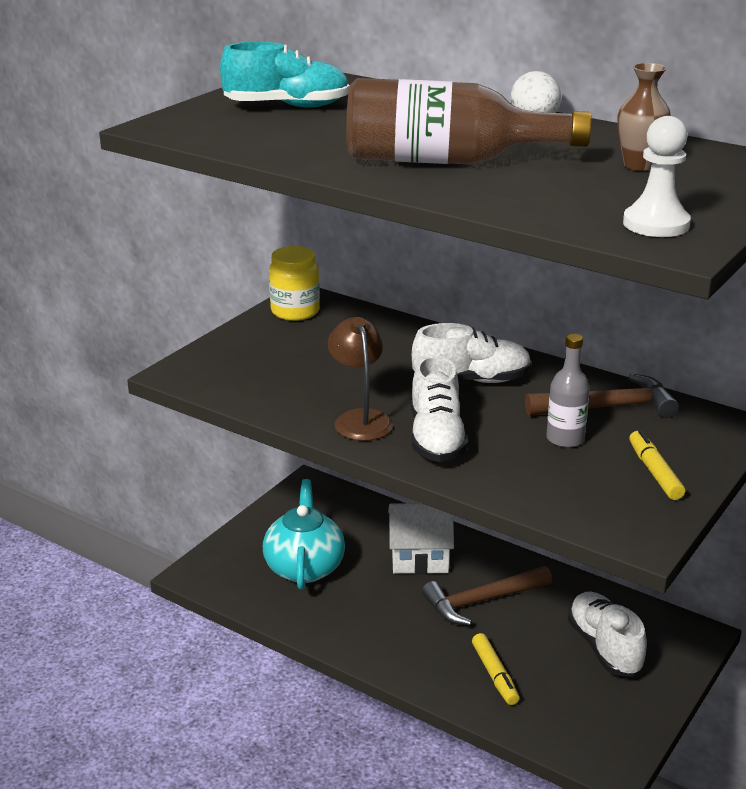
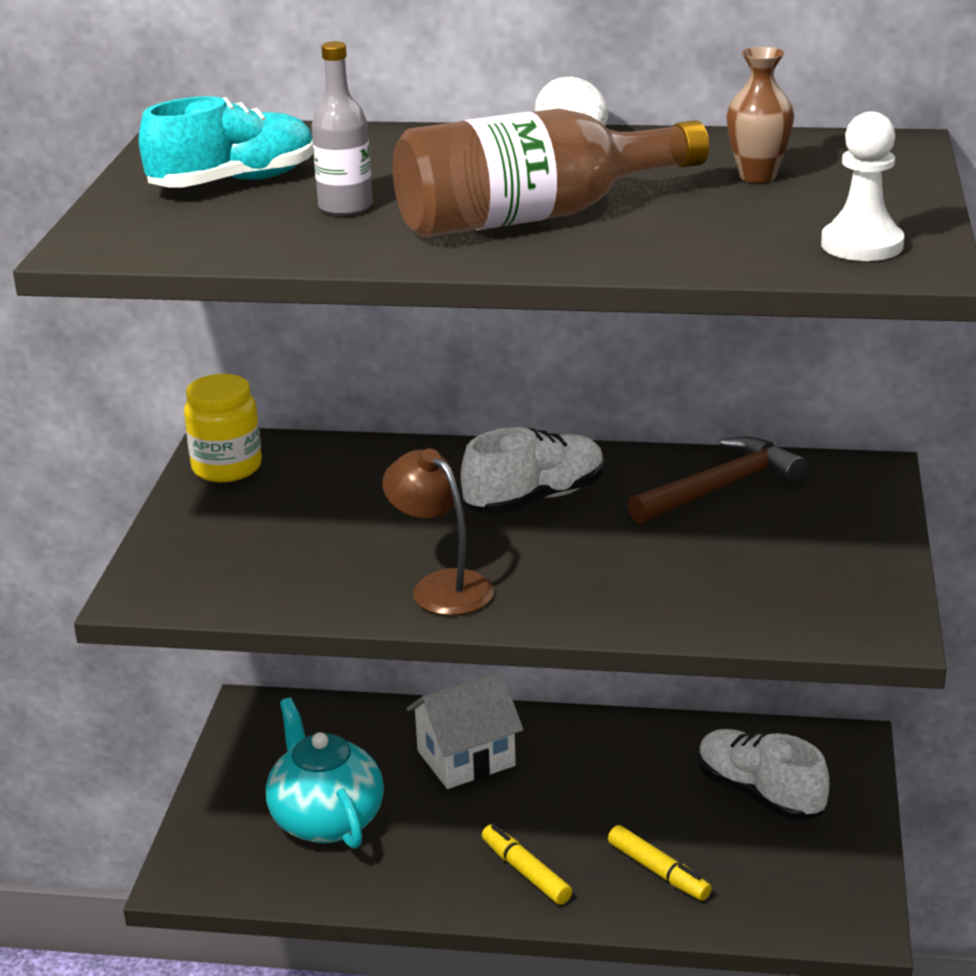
camera: 25 degrees left, 0 degrees up
(436, 438) = (556, 583): white shoe -> none
(481, 601) = (580, 787): brown hammer -> none
(565, 439) = (705, 540): grey bottle -> grey bottle (345, 207)
(654, 472) = (836, 551): yellow marker -> yellow marker (526, 872)

